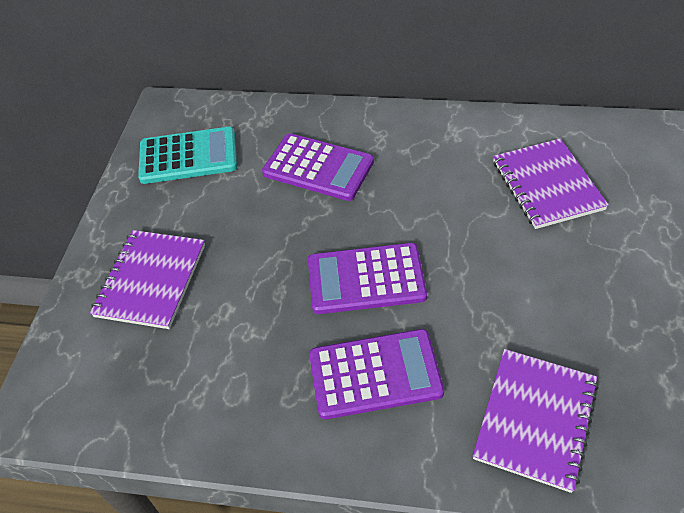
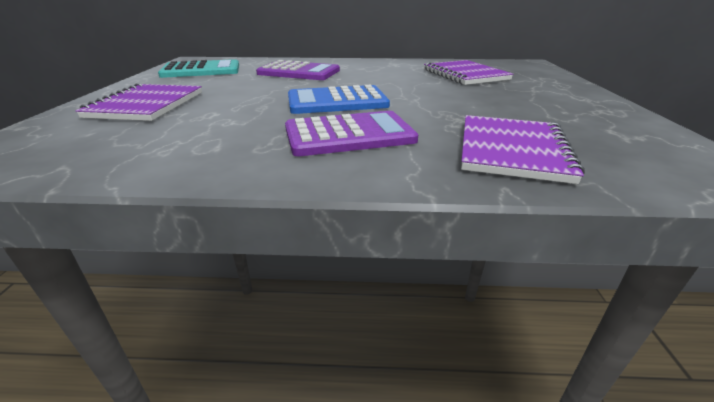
camera: 10 degrees left, 20 degrees down
(366, 279) = (337, 101): purple calculator -> blue calculator

